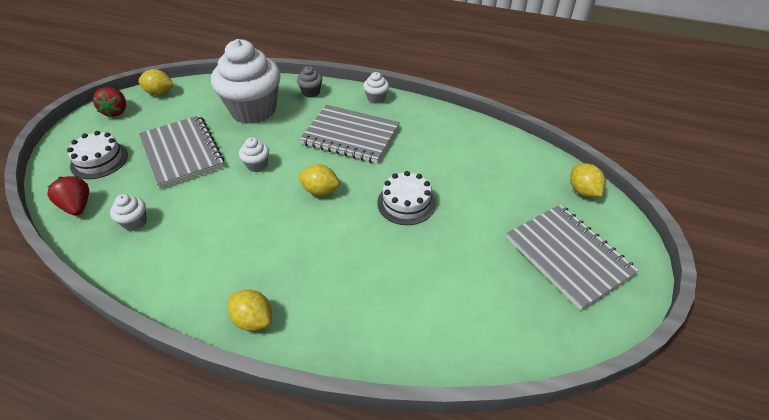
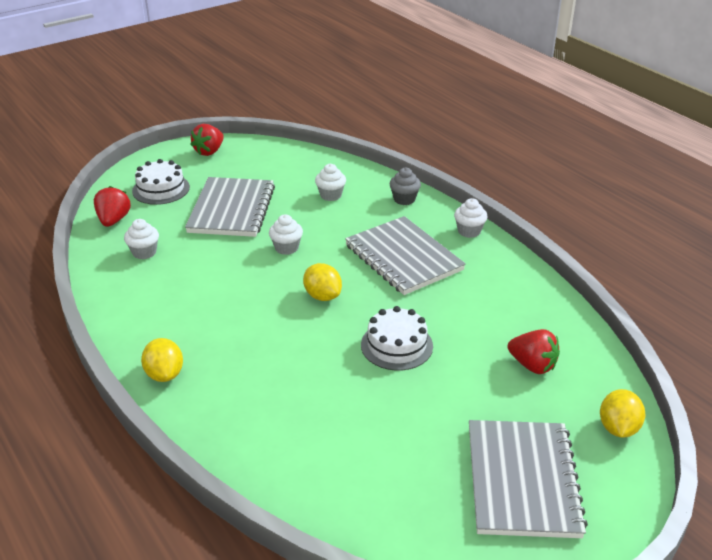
camera: 35 degrees right, 10 degrees down
(159, 93) = (260, 148): yellow lemon -> none
(253, 110) = (330, 195): white cupcake -> white cupcake, size x0.40
(500, 174) = (532, 365): none -> red strawberry

